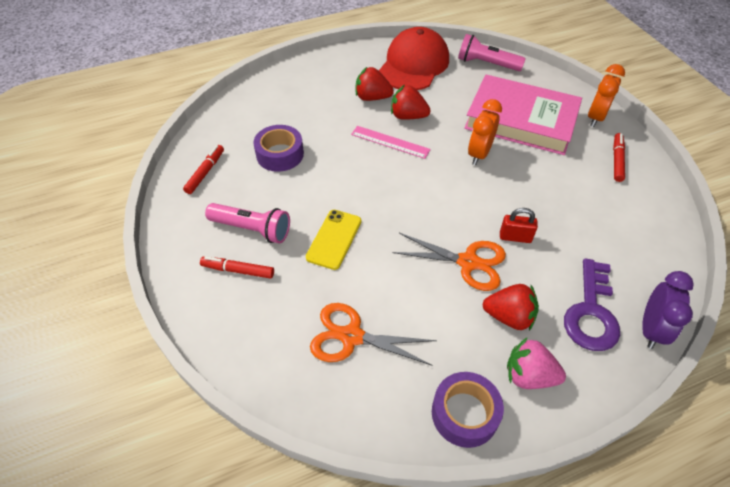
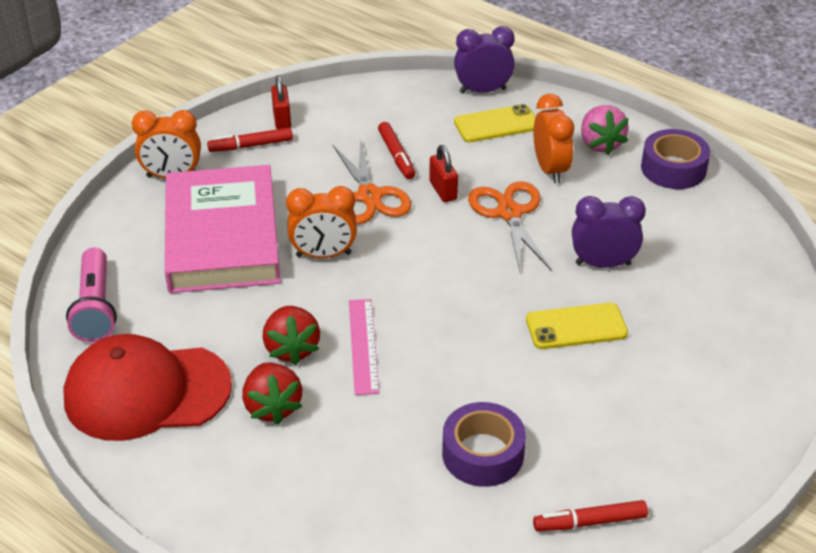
camera: 120 degrees left, 10 degrees down
(238, 270) = (698, 388): red marker -> red marker (396, 156)
(252, 229) = (633, 409): pink flashlight -> none
(352, 336) = (678, 261): orange scissors -> orange scissors (369, 196)
(380, 287) = (603, 264): none -> purple clock
(509, 316) = (550, 169): red strawberry -> orange clock
(591, 312) = (496, 124): purple key -> yellow phone
(646, 186) = (282, 119): none -> red padlock

